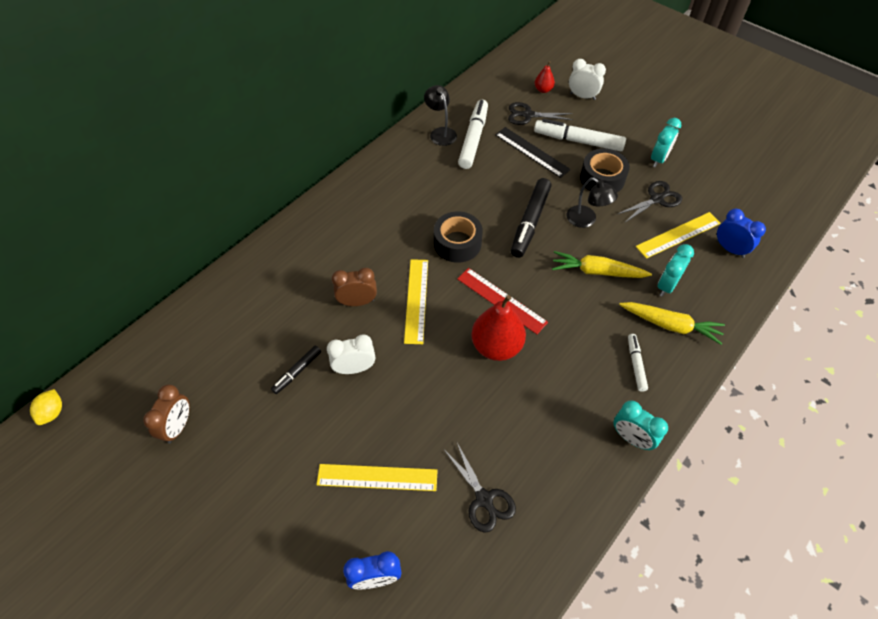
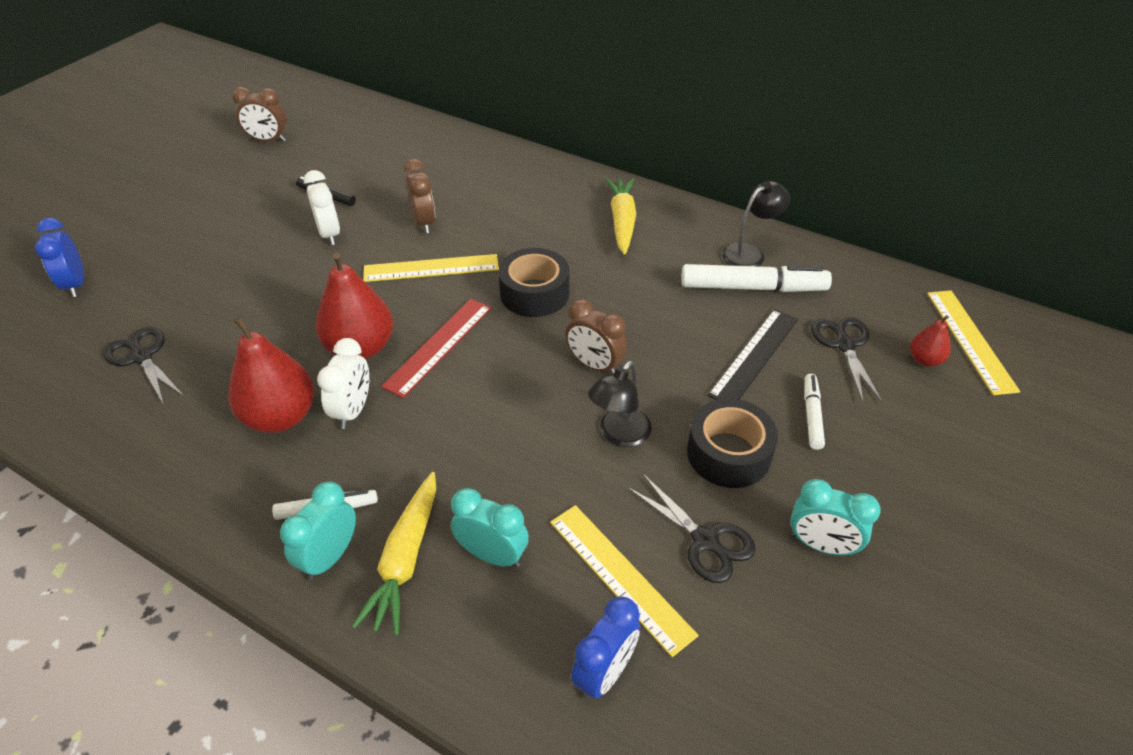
camera: 80 degrees right, 10 degrees down
(53, 412) = (290, 79): yellow lemon -> none
(377, 477) = (189, 270): yellow ruler -> yellow ruler (970, 340)
(484, 499) = (141, 356): black scissors -> black scissors turned 90 degrees clockwise
(530, 222) = (595, 365): black marker -> brown clock
(558, 394) = (281, 417): none -> red pear
(578, 141) = (812, 415): white marker -> white marker, size x0.54
(582, 96) = (942, 416): white clock -> white clock (353, 410)
(597, 272) = (508, 453): yellow carrot -> yellow carrot (622, 221)
(631, 438) = (199, 504): turquoise clock -> turquoise clock (330, 557)

